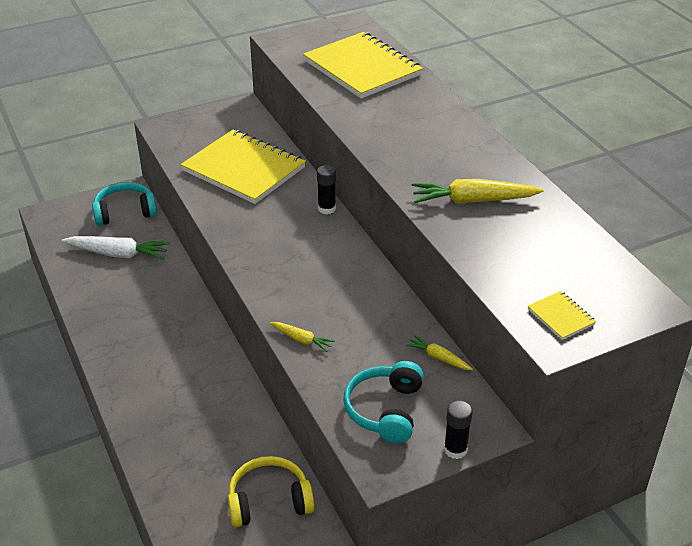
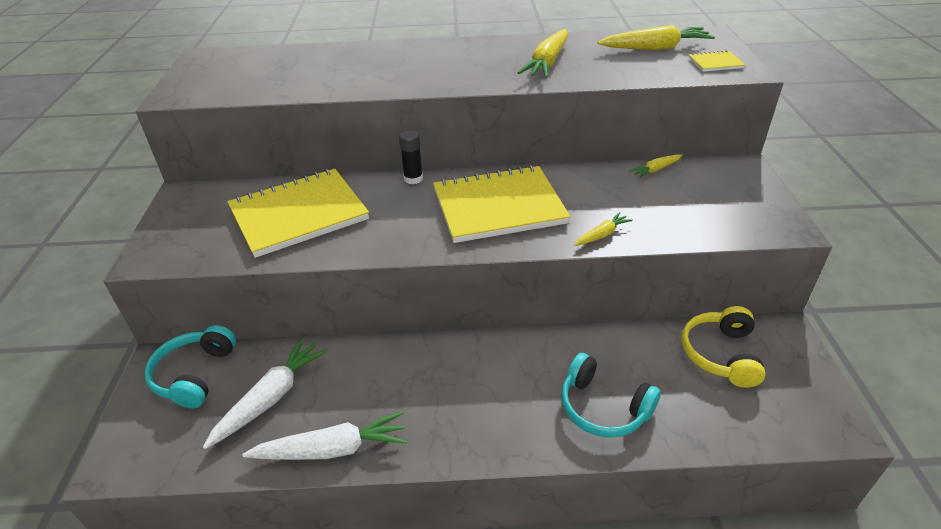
camera: 65 degrees left, 0 degrees up
(86, 298) = (332, 449): none -> white carrot
(362, 68) = (289, 66): yellow notebook -> yellow notebook (498, 206)
(385, 410) = (713, 210): turquoise headphones -> turquoise headphones (603, 407)
(455, 449) = (767, 187): black glue stick -> none
(570, 266) = (655, 48): none -> yellow carrot

